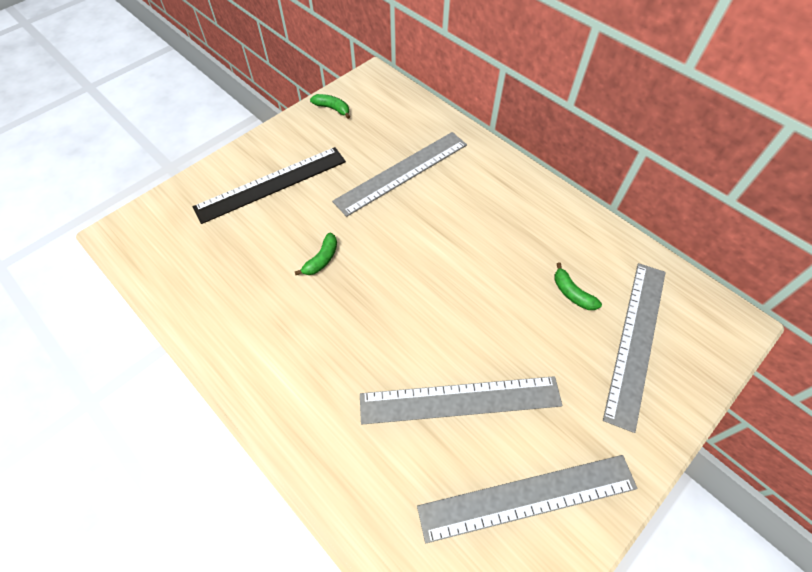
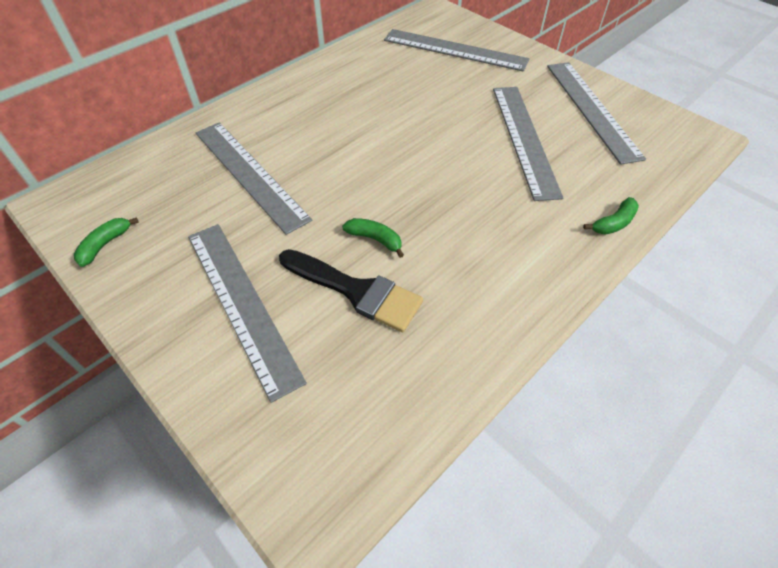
camera: 90 degrees left, 5 degrees down
(271, 184) = (241, 303): black ruler -> grey ruler
(271, 248) = (356, 291): none -> black brush
(572, 293) = (413, 74): green banana -> green banana (613, 223)

